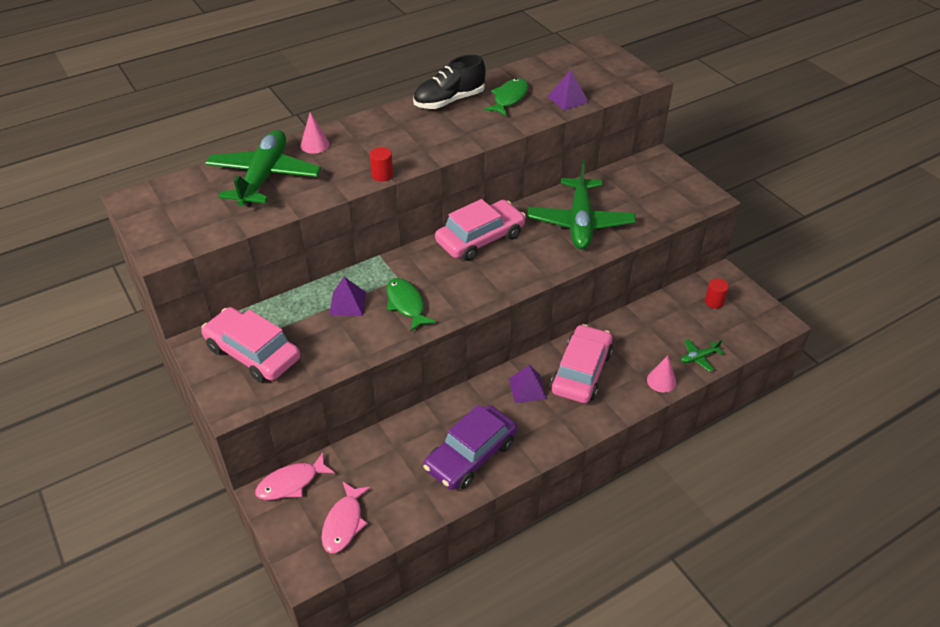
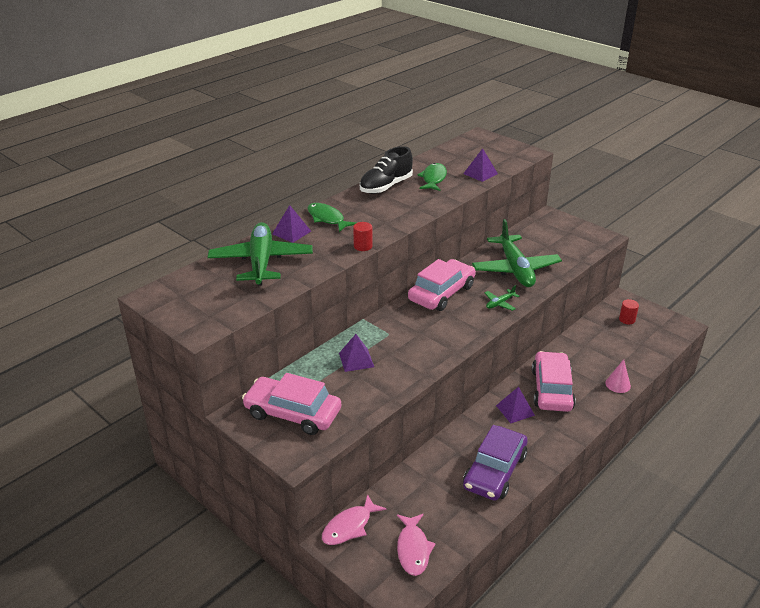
camera: 15 degrees left, 10 degrees down
(315, 145) = (291, 232): pink cone -> purple pyramid
(406, 304) = (407, 352): green fish -> green fish (327, 218)
(698, 358) = (637, 362): green plane -> green plane (500, 303)

